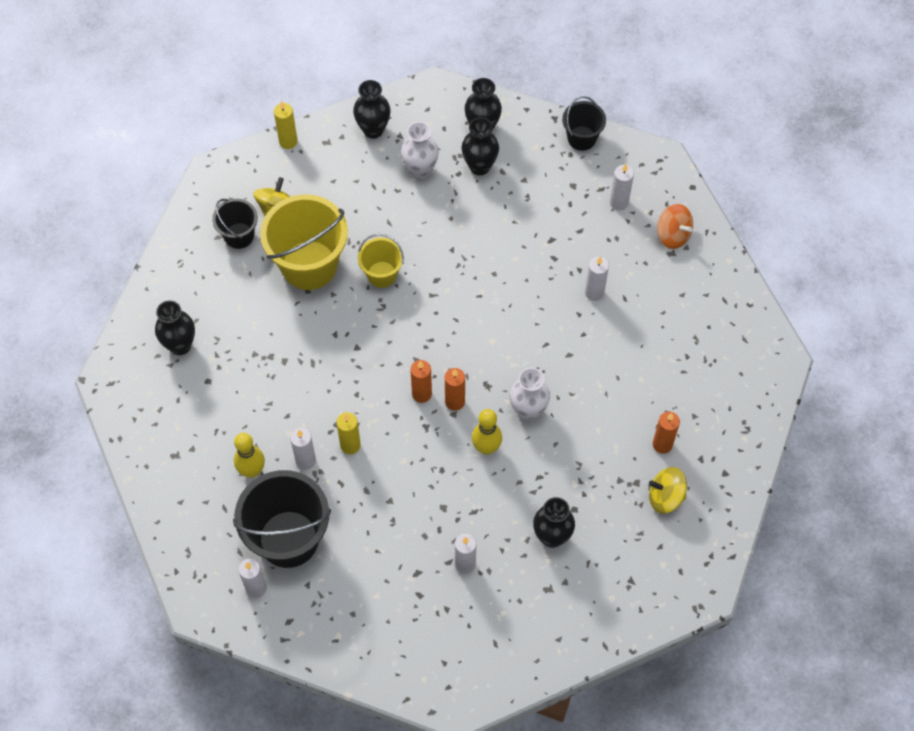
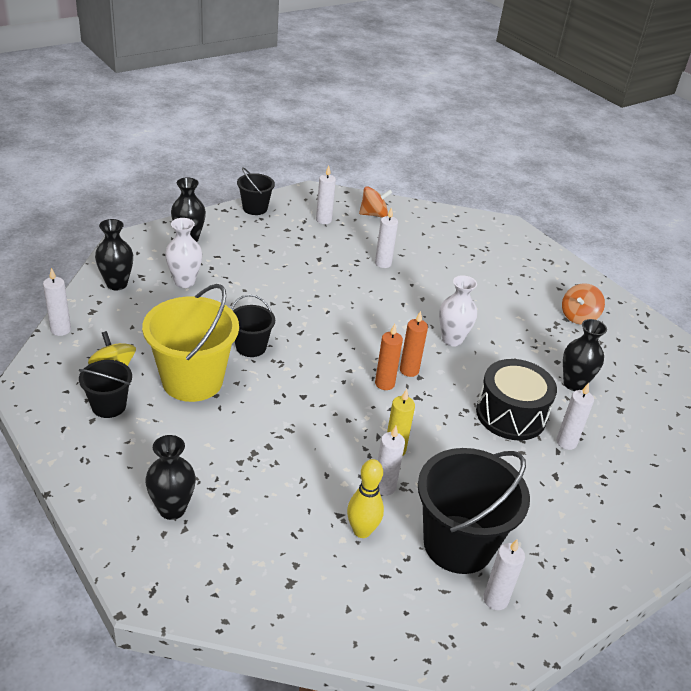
camera: 60 degrees left, 25 degrees down
(288, 141) = (60, 330): yellow candle -> white candle
(382, 274) = (251, 347): yellow bucket -> black bucket
(465, 506) = (511, 414): none -> black drum
(479, 166) = (219, 256): black vase -> none
(486, 448) = (466, 376): yellow bowling pin -> none
(662, 444) = (534, 297): orange candle -> none
(665, 497) = (578, 317): yellow spinning top -> orange spinning top

